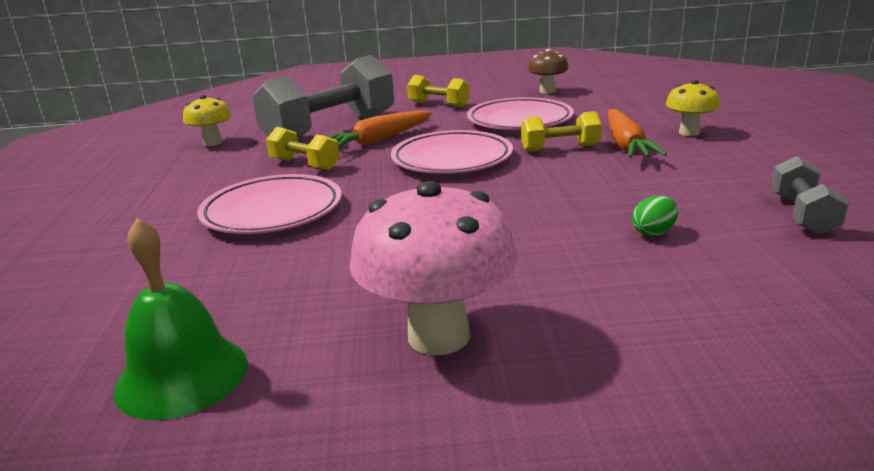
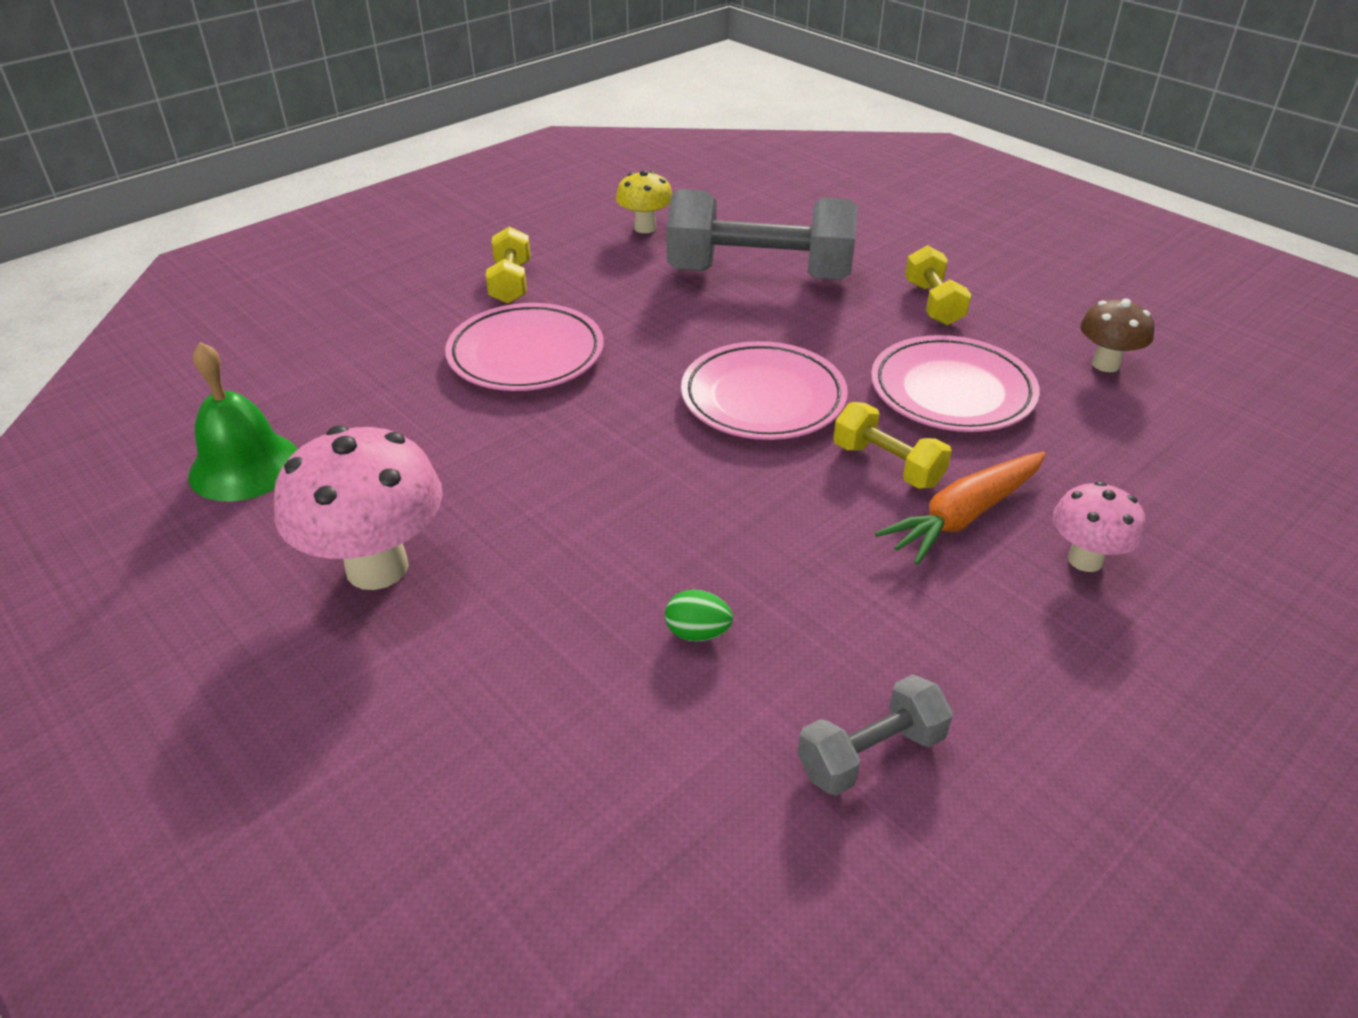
camera: 50 degrees right, 15 degrees up
(305, 165) = (648, 312): yellow dumbbell -> yellow dumbbell (511, 283)
(378, 140) = (763, 322): orange carrot -> none
(689, 132) = (1085, 560): yellow mushroom -> pink mushroom

